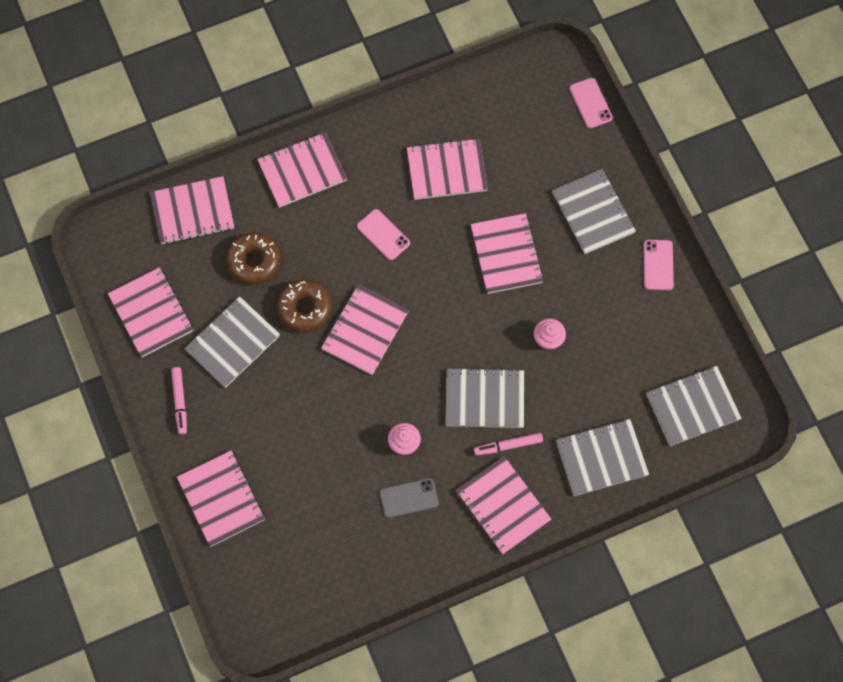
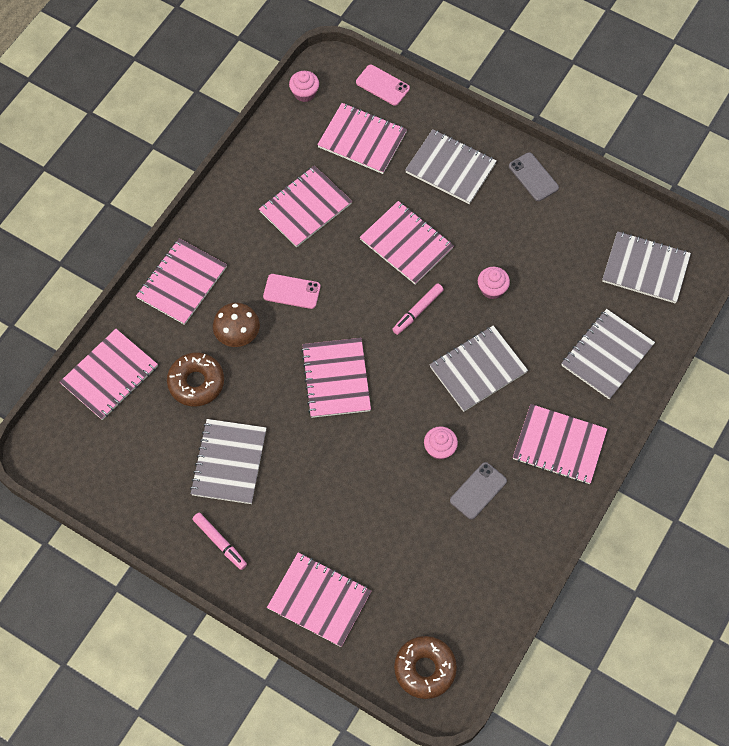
camera: 35 degrees left, 5 degrees down
(151, 313) = (136, 484): pink notebook -> pink notebook (362, 140)
(305, 308) = (270, 393): brown donut -> brown donut (425, 669)
(315, 242) = (237, 334): none -> brown mushroom
(508, 445) = (526, 394): pink marker -> pink marker (417, 311)
(519, 69) = (304, 93): none -> pink cupcake
(658, 265) = (533, 177): pink phone -> grey phone
(692, 407) = (645, 269): grey notebook -> grey notebook turned 75 degrees clockwise

